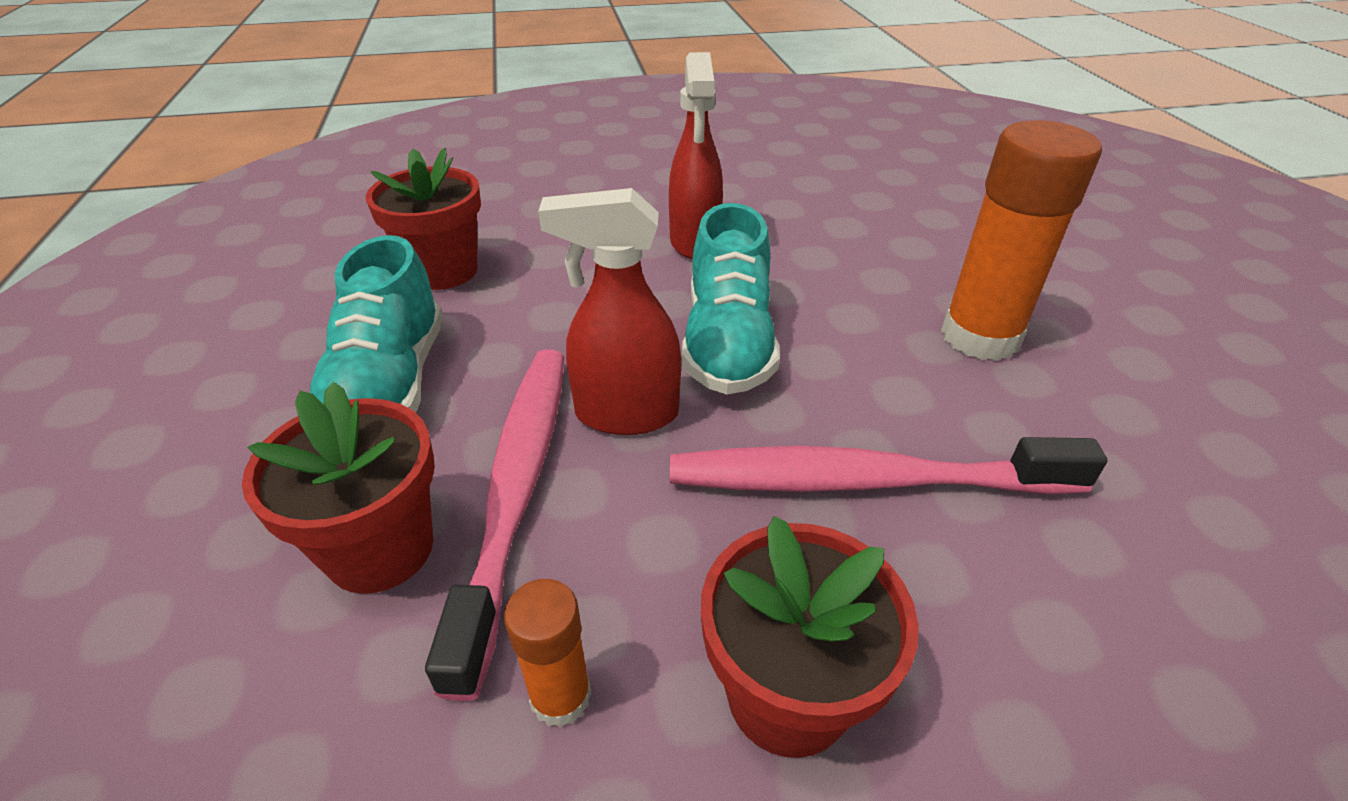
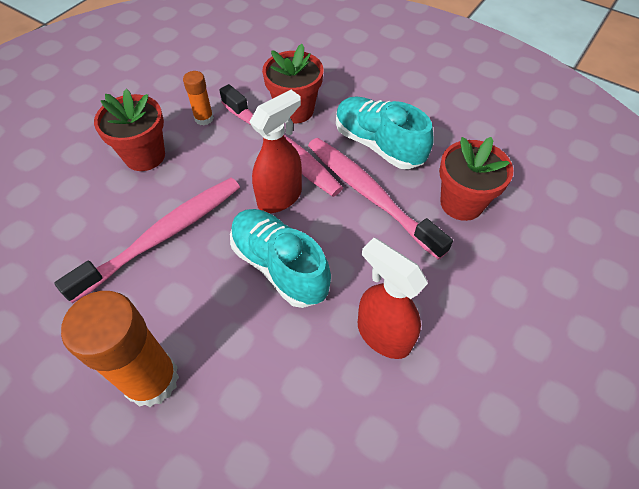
camera: 135 degrees right, 15 degrees up
(513, 340) = (369, 194): none -> pink toothbrush

